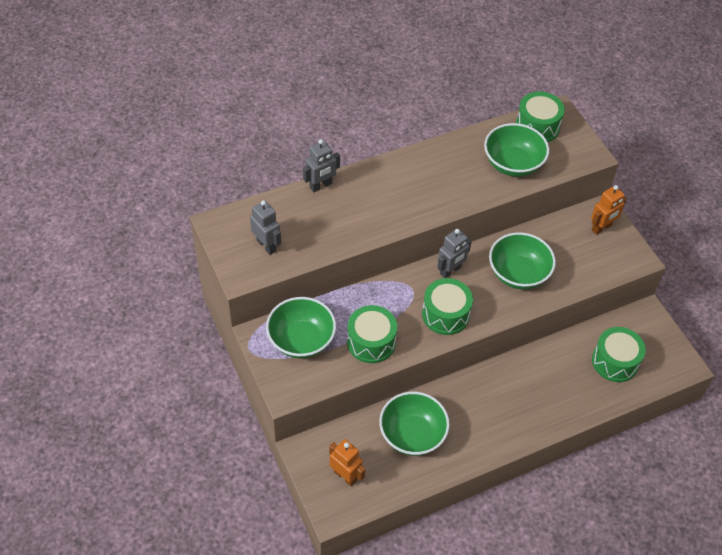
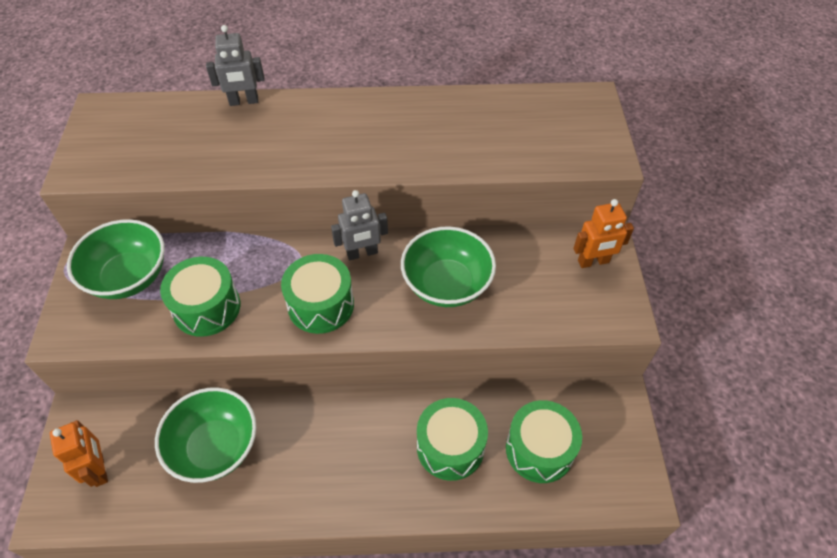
camera: 25 degrees right, 0 degrees up
(266, 245) = (131, 147): grey robot -> none
(513, 164) = (495, 140): green bowl -> none
(537, 127) = (554, 107): green drum -> green drum (450, 447)

